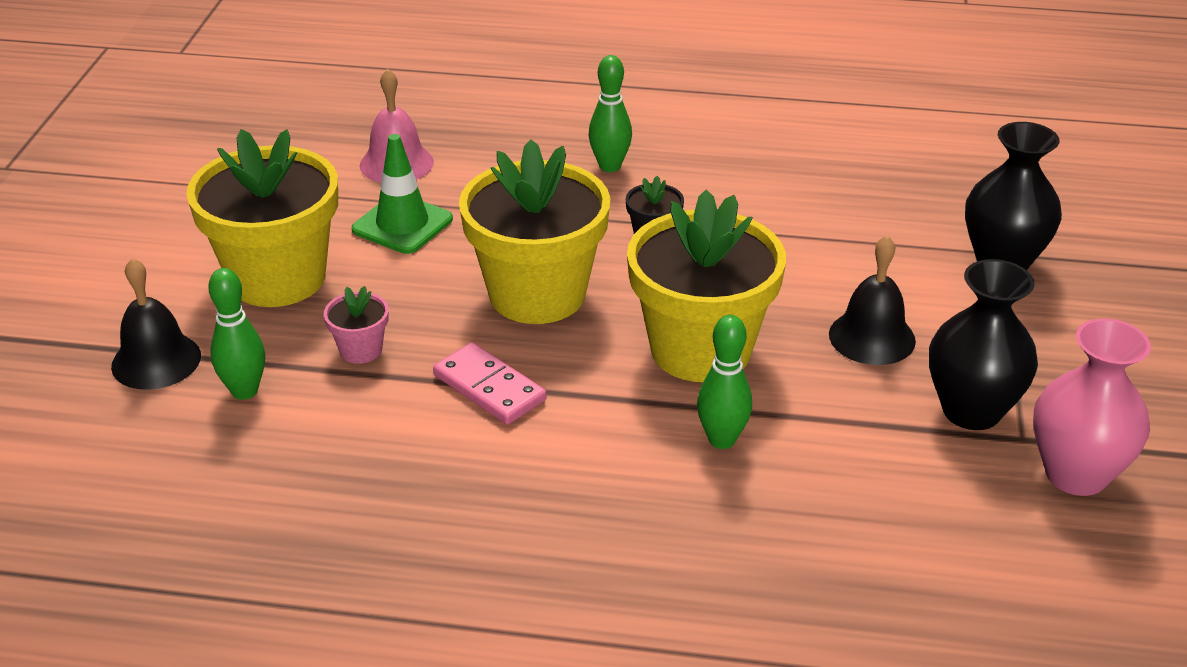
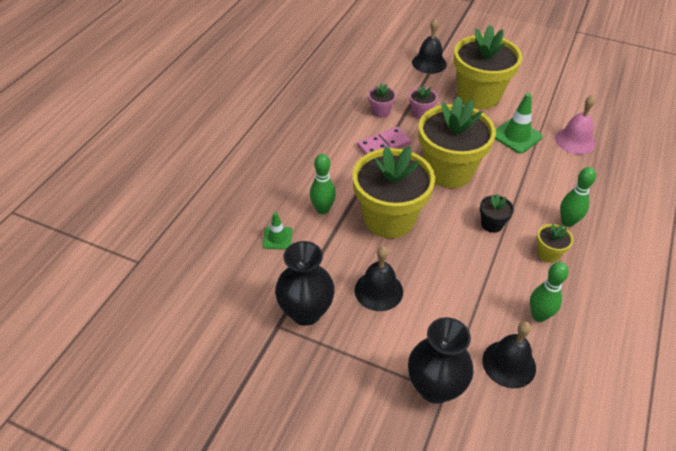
camera: 105 degrees right, 10 degrees up
(244, 391) = (403, 82): green bowling pin -> green bowling pin (539, 316)
(371, 410) = (380, 112): none -> pink flower pot
(689, 181) = (548, 253): none -> yellow flower pot
(832, 486) = (277, 238): none -> green traffic cone
(915, 205) = (509, 364): none -> black bell
(1076, 474) = (243, 337): pink vase -> none

